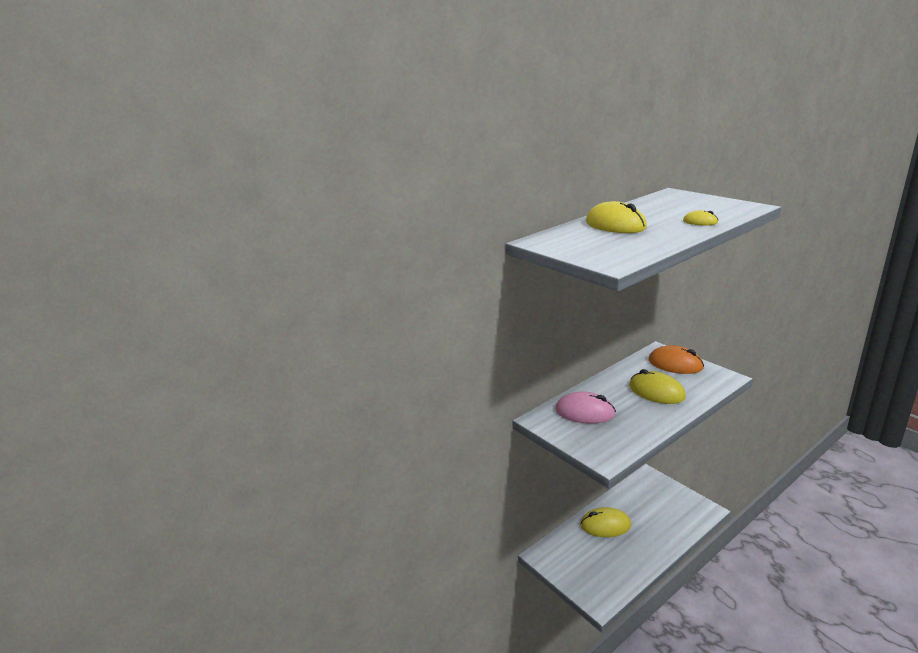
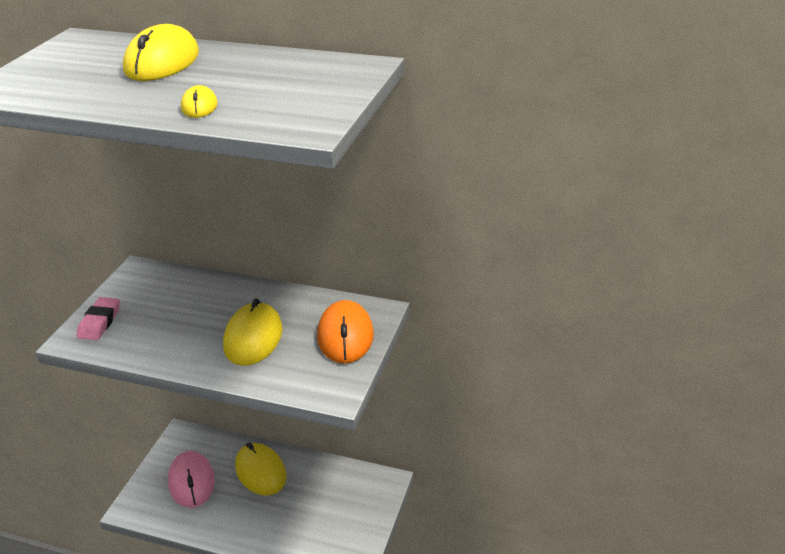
camera: 55 degrees right, 10 degrees up
(585, 412) = (170, 296): pink mouse -> pink mouse (191, 481)
(593, 445) = (99, 322): none -> pink eraser

